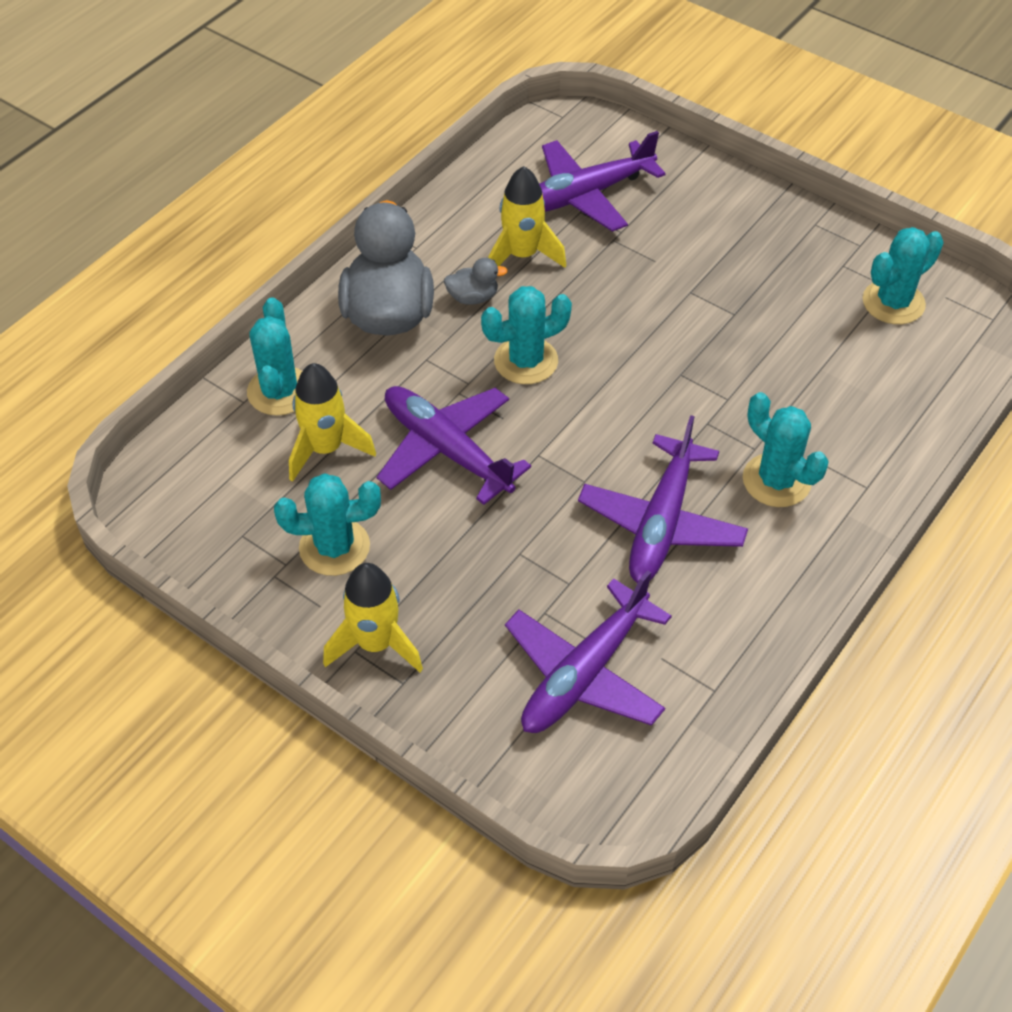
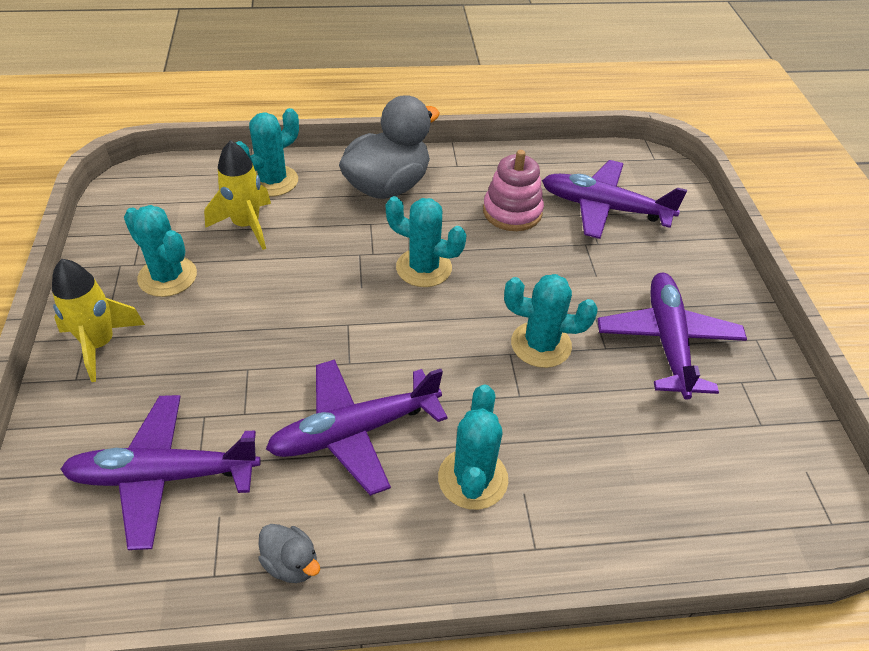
camera: 45 degrees right, 5 degrees down
(447, 450) = (303, 278): purple plane -> purple plane (668, 341)
(473, 297) = (447, 212): grey duck -> grey duck (291, 563)
(522, 255) = (512, 212): yellow rocket -> pink stacking toy
(893, 302) = (750, 439): turquoise cactus -> turquoise cactus (541, 344)

